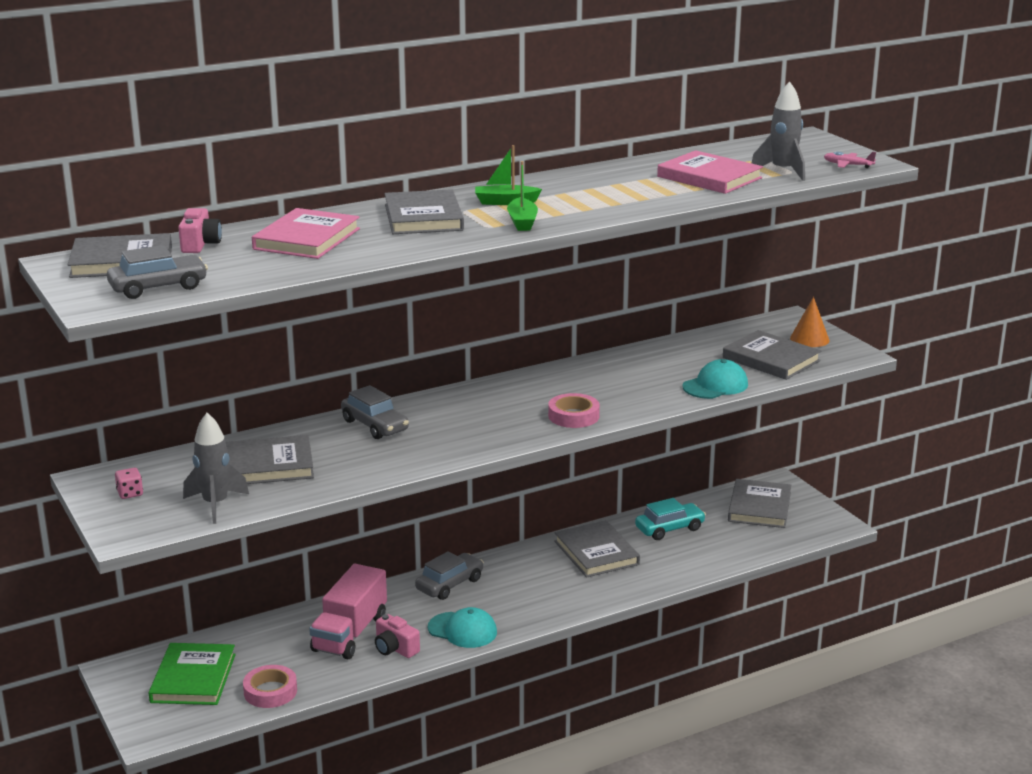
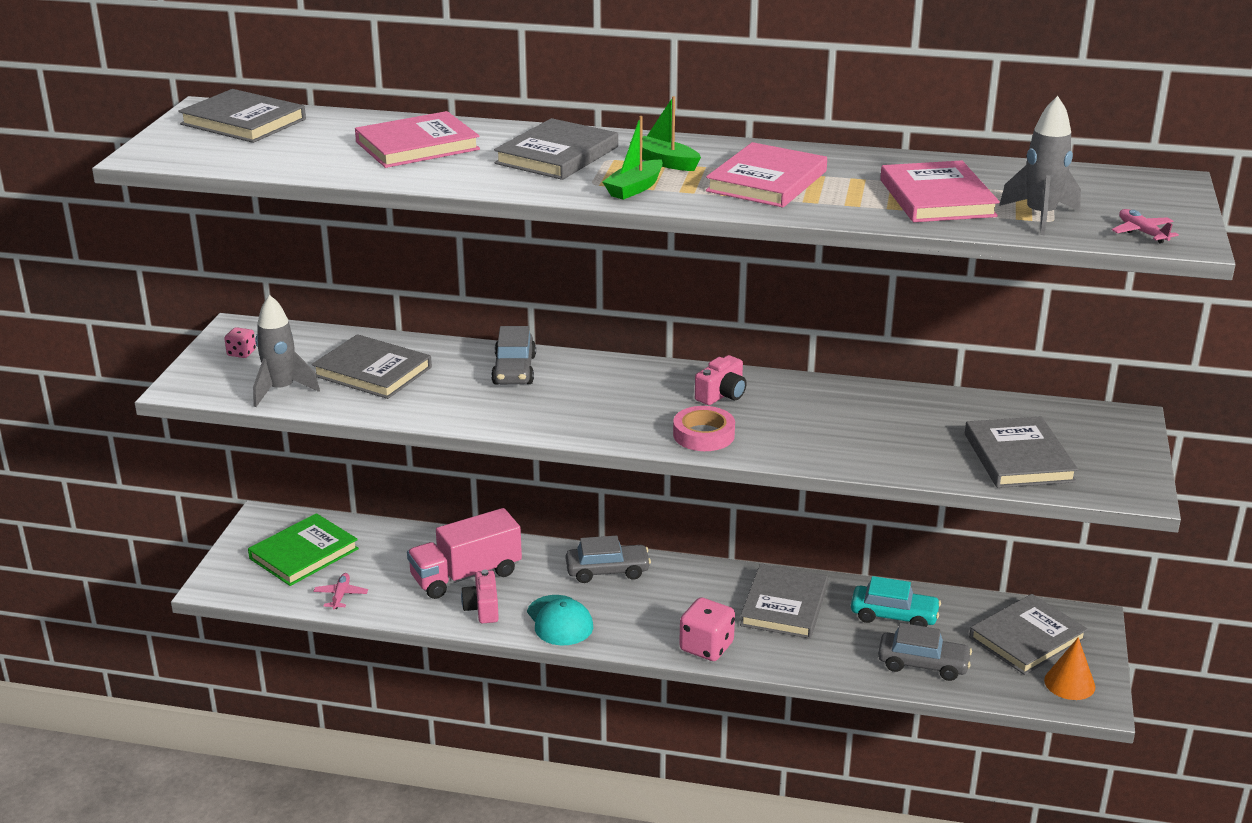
camera: 40 degrees right, 5 degrees up
(158, 287) = (218, 154): grey car -> grey car (923, 664)
(200, 244) = (329, 124): pink camera -> pink camera (722, 395)
(270, 691) = (341, 595): pink tape -> pink plane
(583, 599) = (706, 647): none -> pink dice
(593, 195) = (766, 181): none -> pink book
(715, 385) = (904, 462): turquoise cap -> none
(809, 339) = (1106, 452): orange cone -> orange cone (1069, 683)

